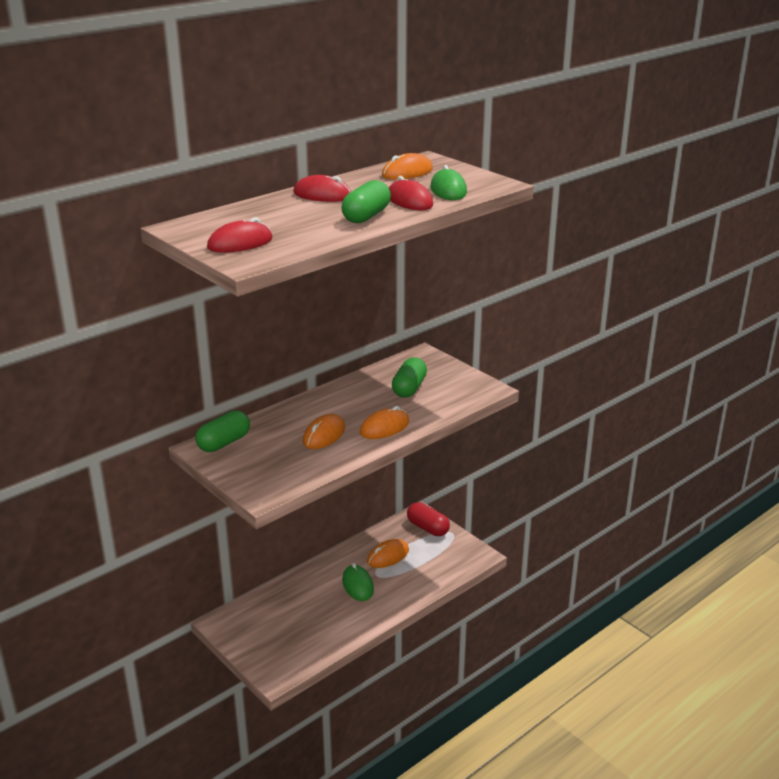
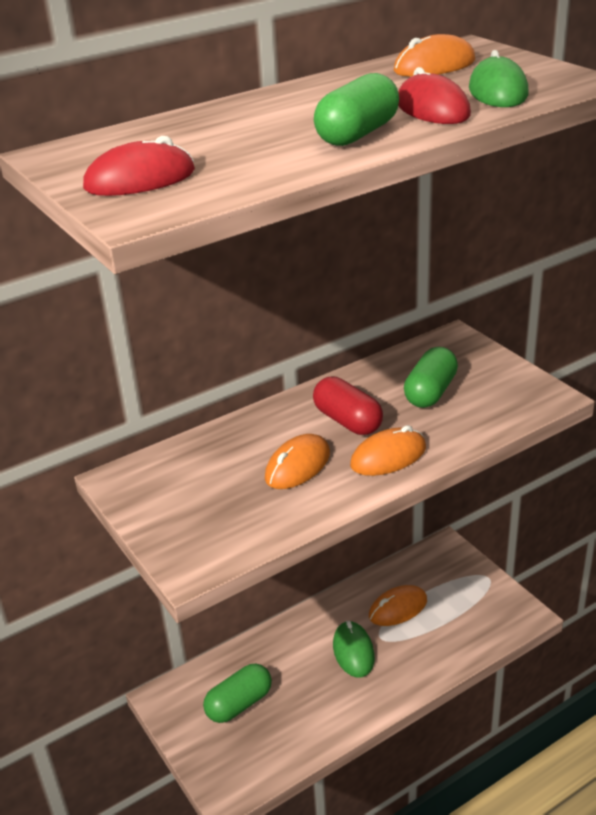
camera: 10 degrees right, 5 degrees up
(224, 443) = (152, 473): green capsule -> green capsule (239, 704)
(322, 195) = (294, 101): red mouse -> none
(428, 528) = (455, 568): red capsule -> red capsule (348, 421)

